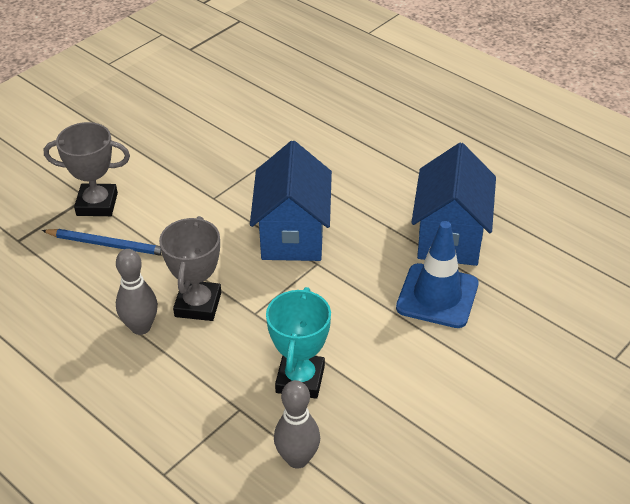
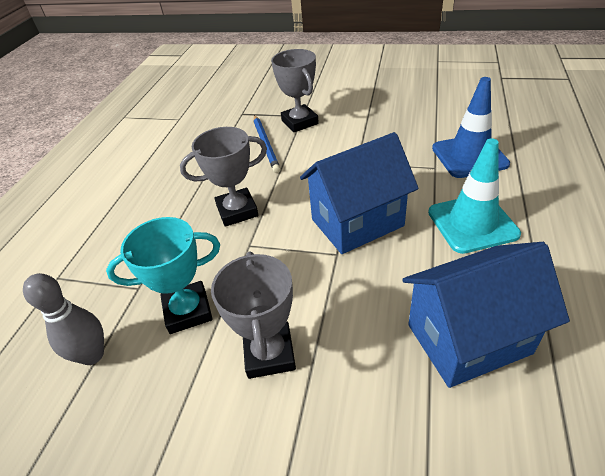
camera: 65 degrees right, 0 degrees up
(141, 327) = (197, 196): grey bowling pin -> none
(354, 176) = (472, 223): none -> turquoise traffic cone
(384, 342) = (269, 353): none -> grey trophy
(437, 296) = (368, 370): blue traffic cone -> blue traffic cone (469, 156)

